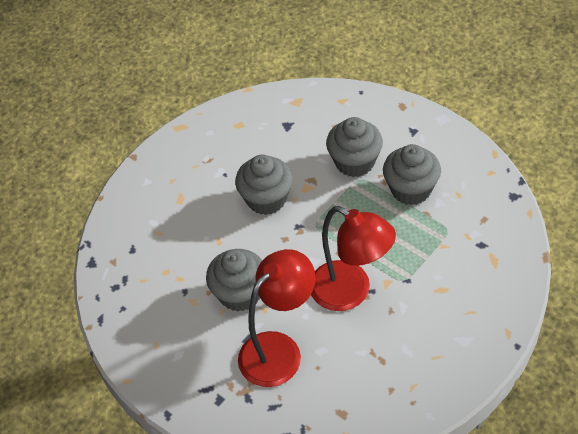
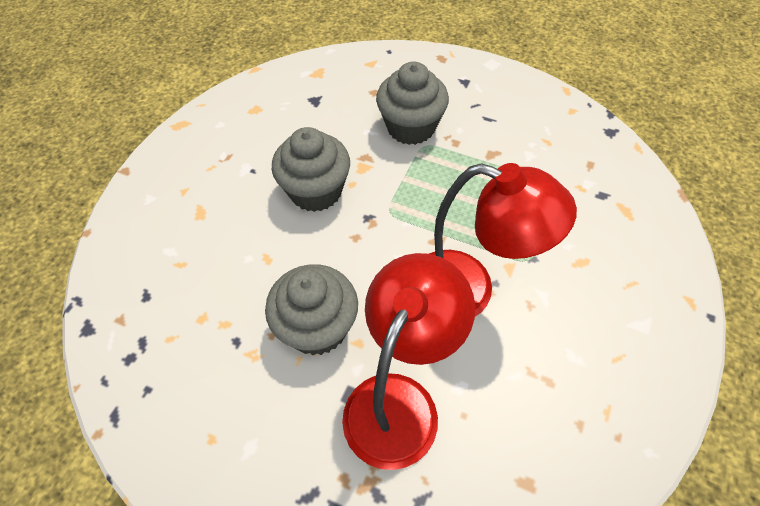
camera: 20 degrees left, 5 degrees up
(411, 189) = (490, 146): grey cupcake -> none

